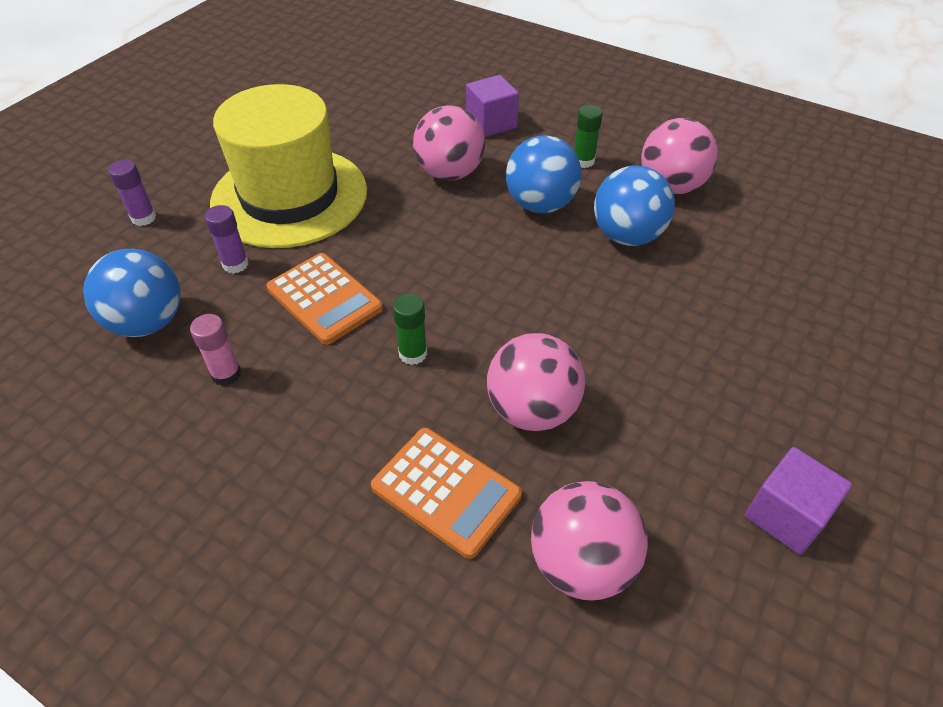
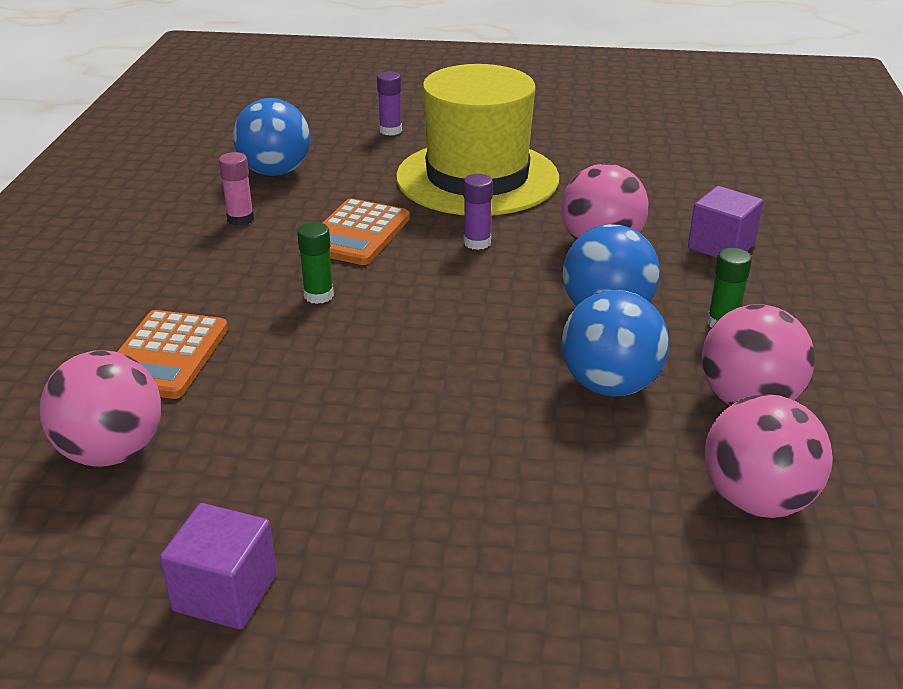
camera: 65 degrees right, 15 degrees down
(235, 264) = (367, 183): purple glue stick -> purple glue stick (477, 242)
(532, 410) = (286, 380): pink ball -> pink ball (756, 500)

